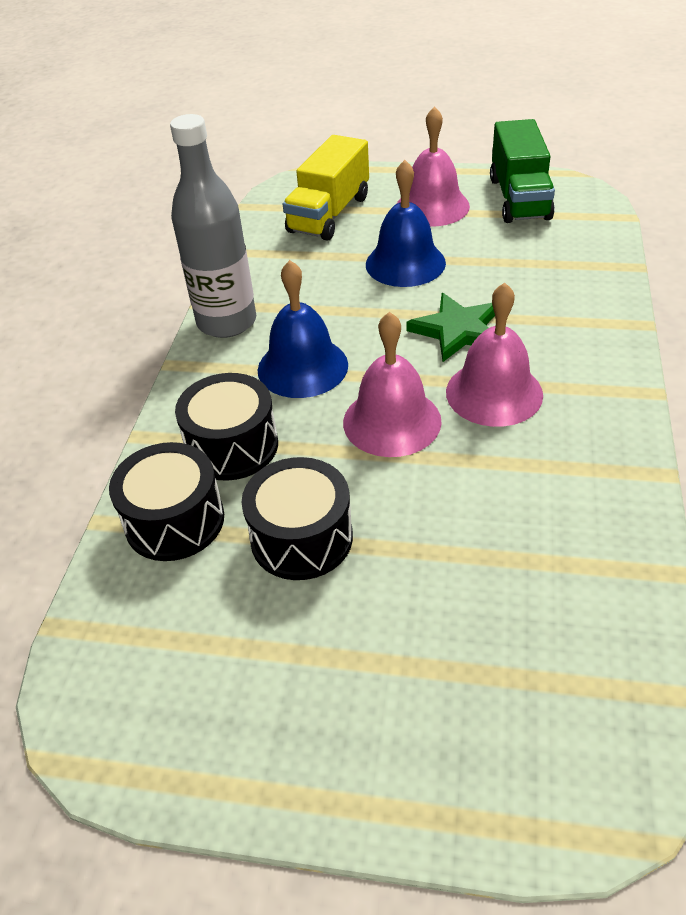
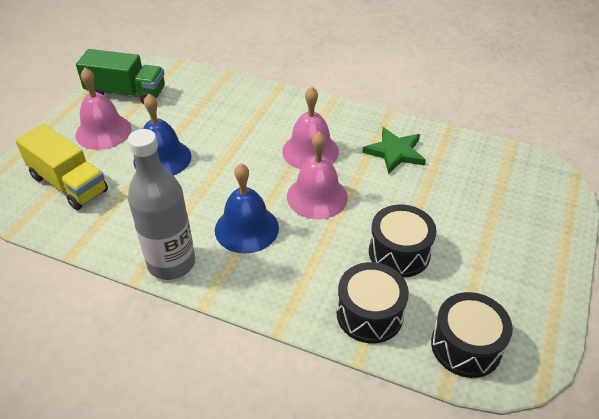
camera: 80 degrees left, 0 degrees up
(232, 446) = (310, 276): black drum -> black drum (466, 346)
(458, 330) = (248, 151): green star -> green star (395, 152)

